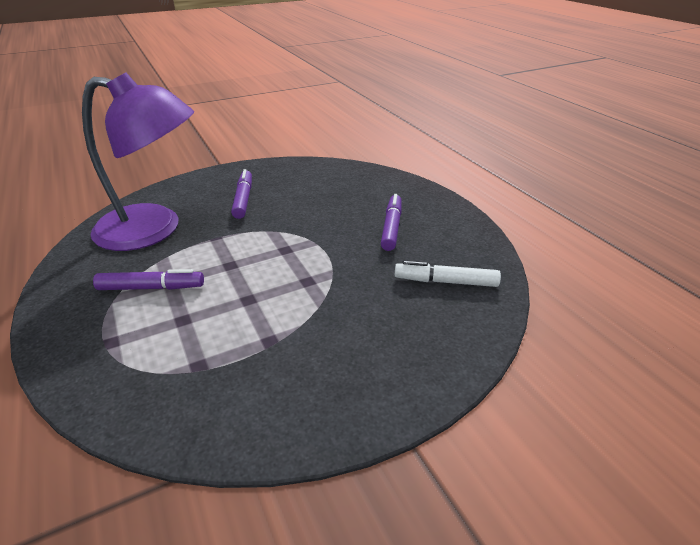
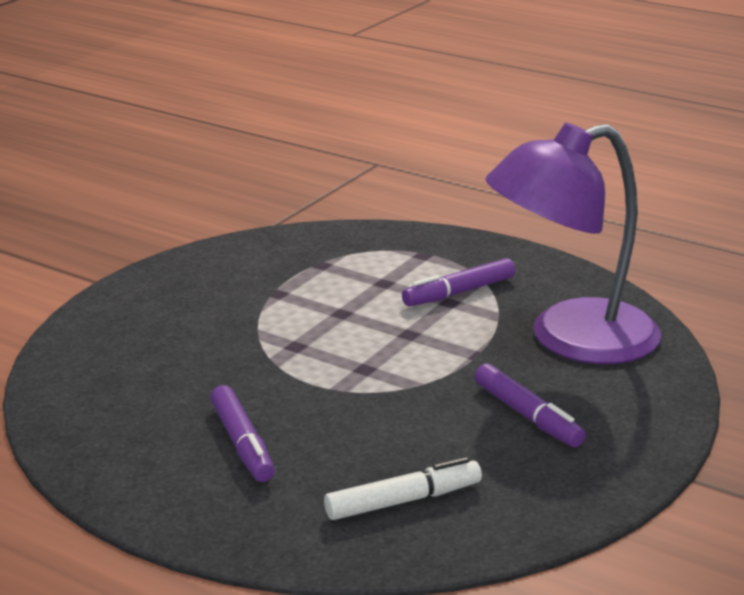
camera: 150 degrees right, 10 degrees down
(446, 282) = (120, 393): white marker -> white marker (403, 501)

